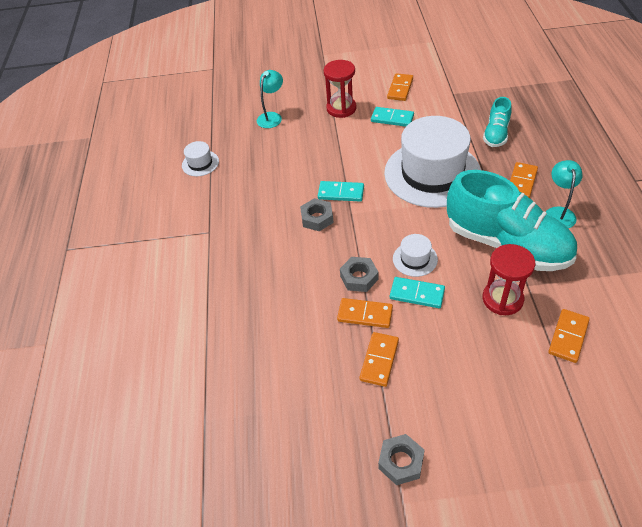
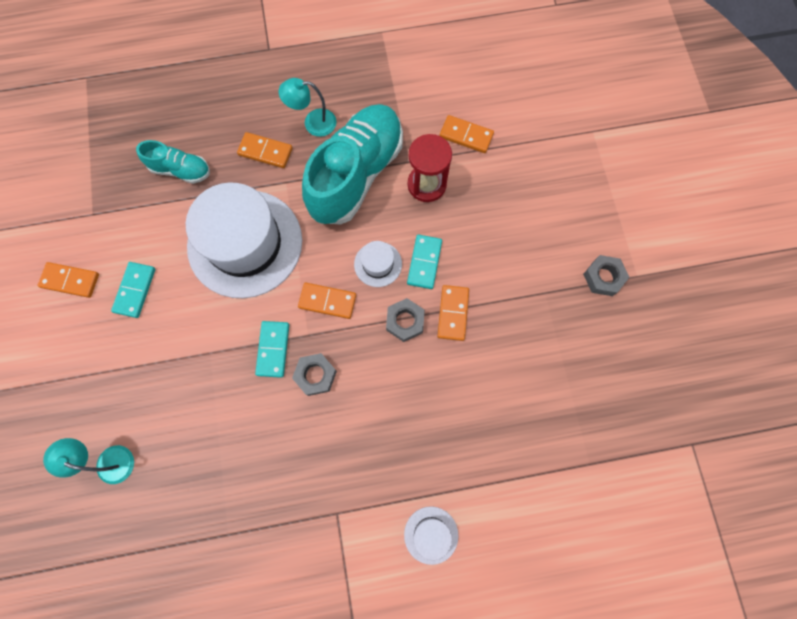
camera: 100 degrees left, 25 degrees up
(200, 163) = (202, 556): white hat -> white hat (431, 535)
(341, 108) = (103, 359): red hourglass -> none
(379, 360) = (505, 297): orange domino -> orange domino (327, 301)

